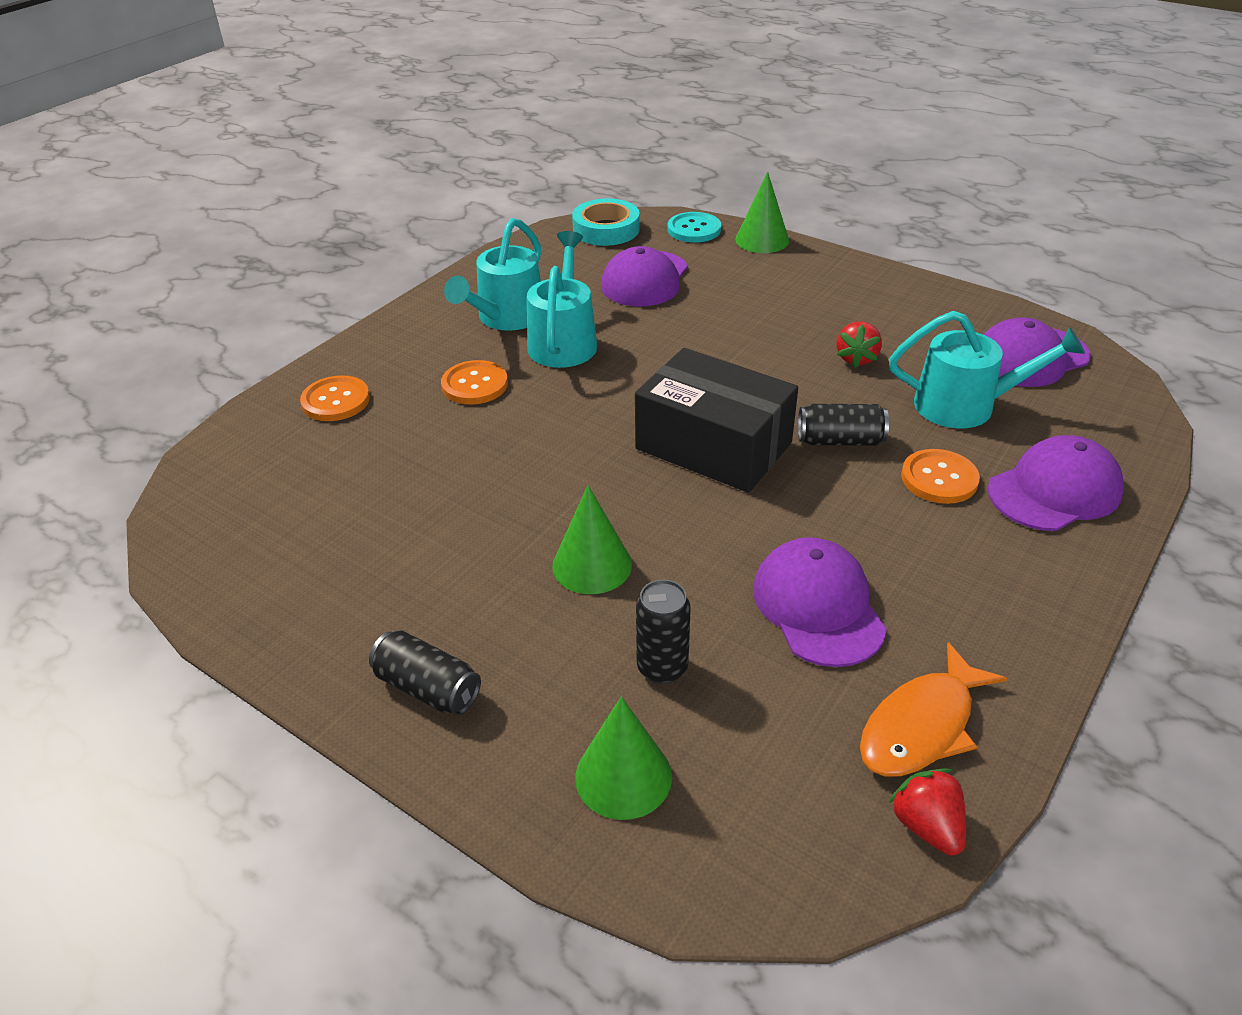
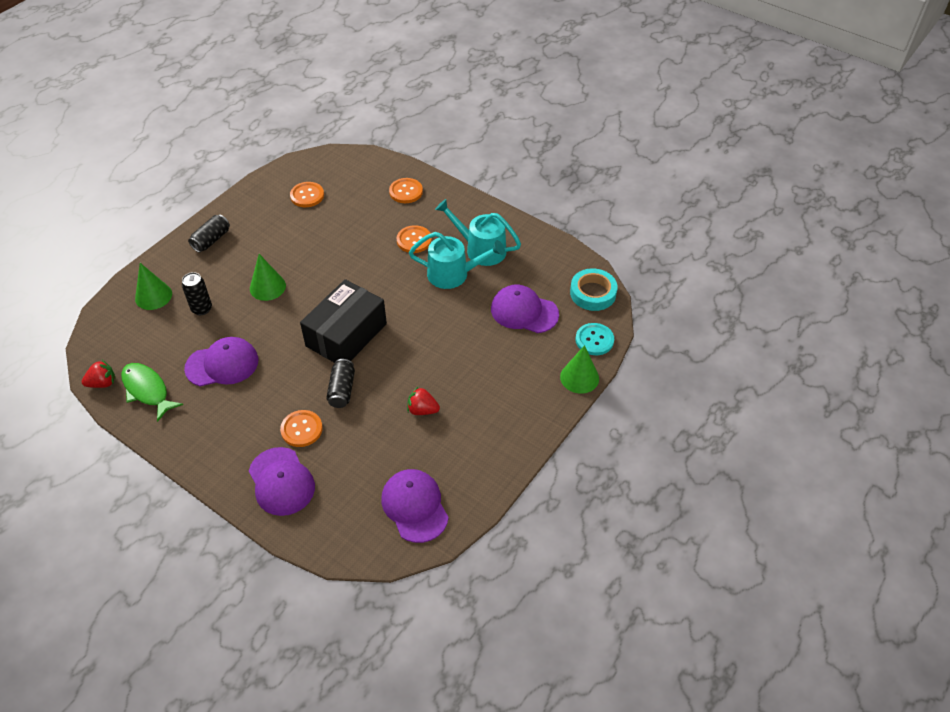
camera: 90 degrees right, 10 degrees up
(306, 535) = (307, 195): none -> orange button
(922, 726) = (147, 390): orange fish -> green fish
(966, 405) = (366, 457): turquoise watering can -> none

